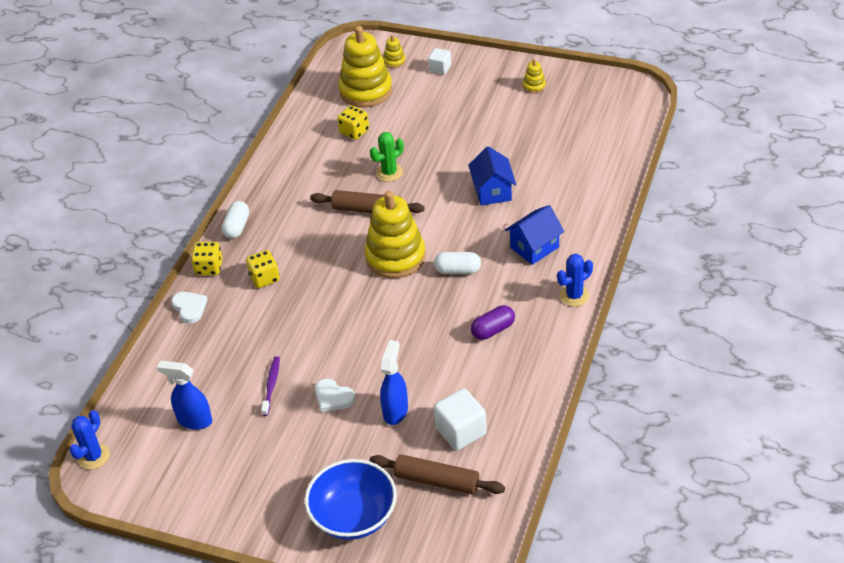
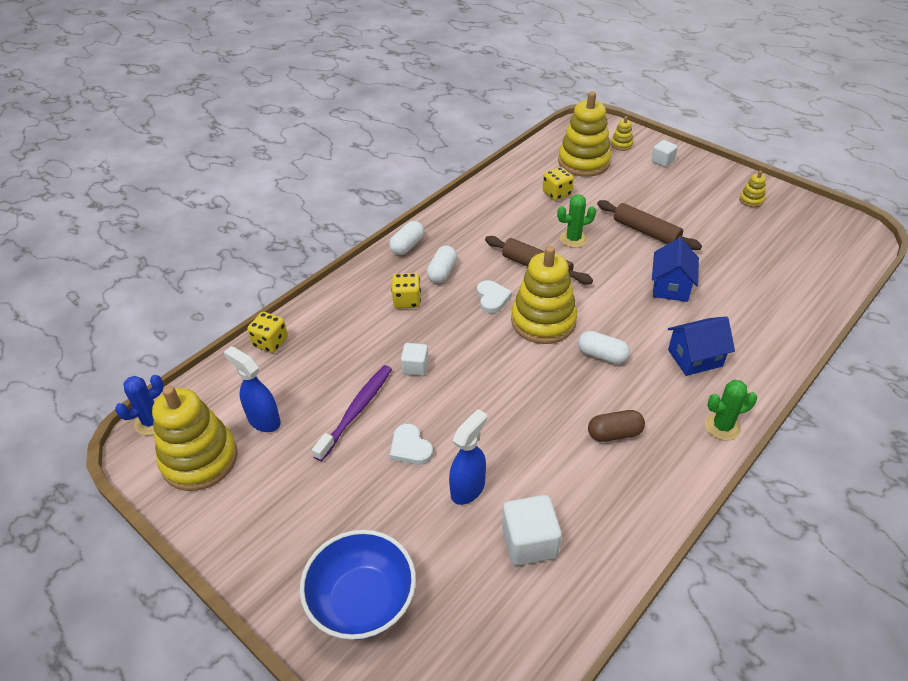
camera: 20 degrees right, 0 degrees up
(157, 469) = (199, 459): none -> yellow stacking toy
(190, 308) = (324, 306): white heart -> white heart (492, 298)
(209, 268) = (362, 274): yellow dice -> yellow dice (270, 342)
(271, 385) = (356, 411): purple toothbrush -> purple toothbrush, size x1.59
(283, 242) = (442, 272): none -> white capsule
(303, 333) = (415, 367): none -> white cube
(437, 481) = (475, 595): brown rolling pin -> brown rolling pin (646, 232)
(493, 330) = (614, 434): purple capsule -> brown capsule
(574, 296) = (722, 426): blue cactus -> green cactus

